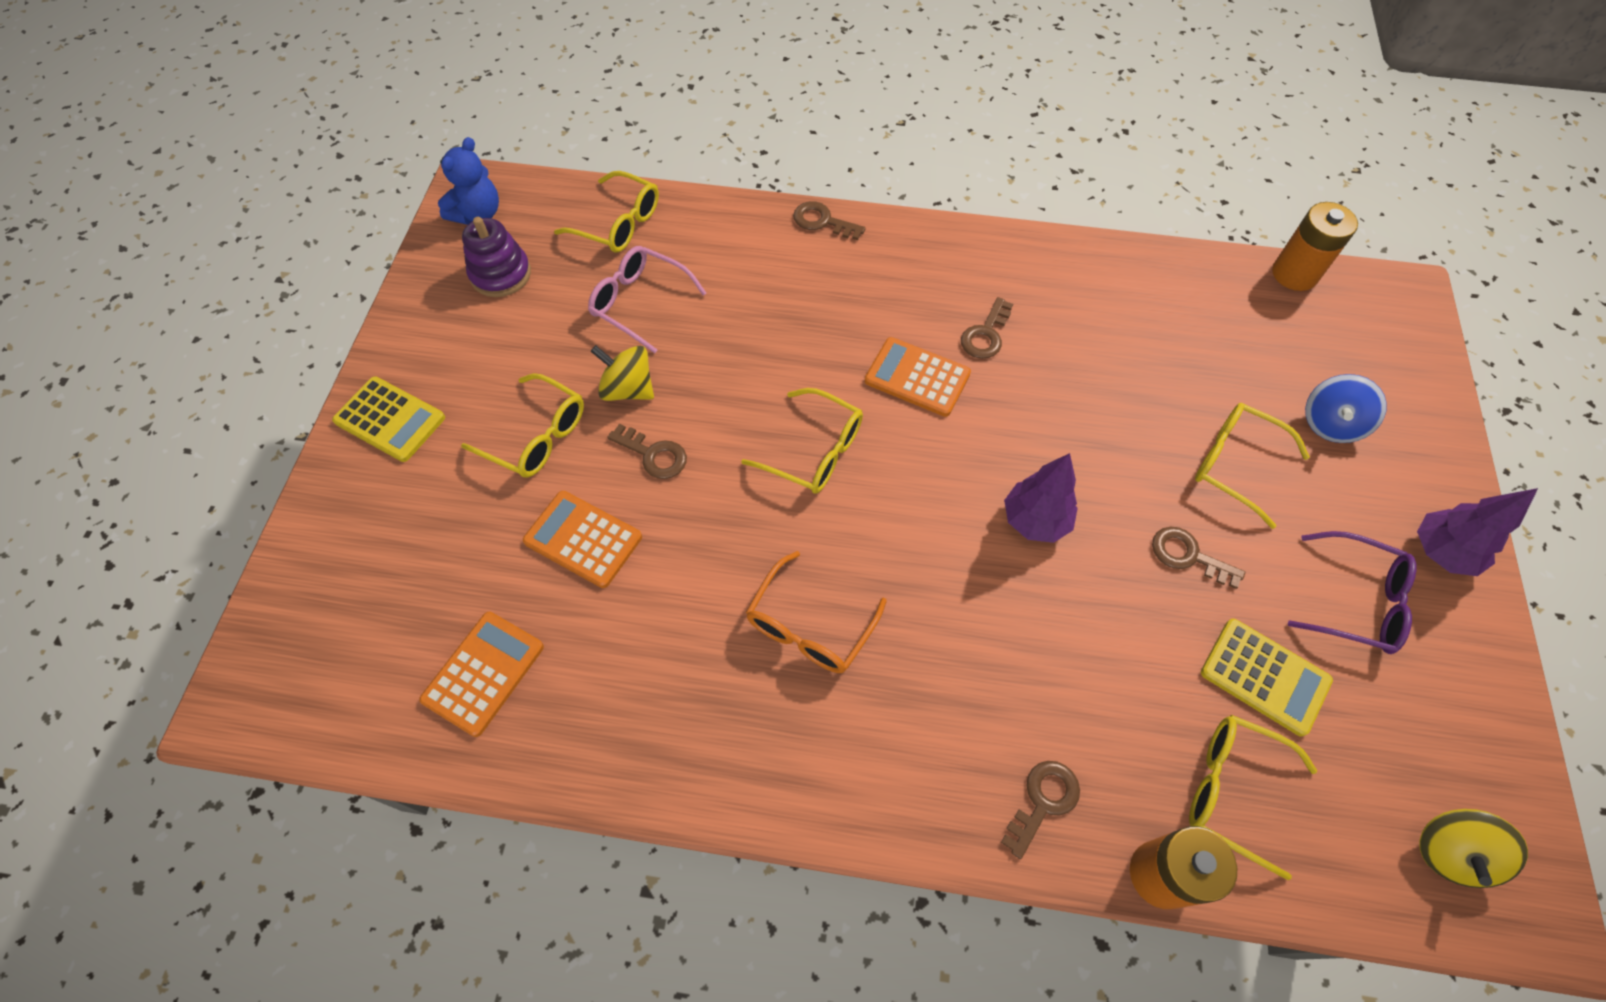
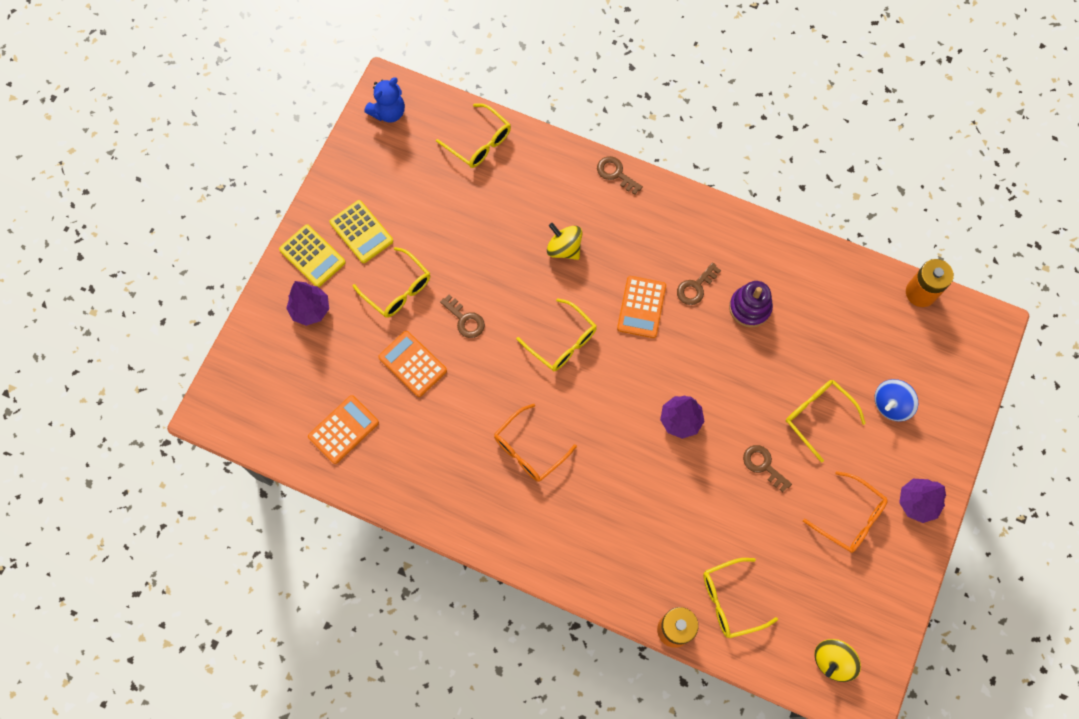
camera: 15 degrees right, 10 degrees up
(397, 497) = (310, 310): none -> purple tree
(500, 274) = (395, 165): purple stacking toy -> purple stacking toy (750, 308)
(628, 389) = (459, 270): yellow spinning top -> yellow spinning top (564, 248)
(640, 303) = (480, 209): pink glasses -> none
(917, 377) = (641, 307): orange calculator -> orange calculator turned 120 degrees counterclockwise
(1043, 801) = (626, 578): brown key -> none
(1233, 791) = (731, 600): yellow glasses -> yellow glasses turned 60 degrees counterclockwise
(1264, 677) = (776, 546): yellow calculator -> yellow calculator (361, 232)
(1354, 601) = (850, 517): purple glasses -> orange glasses

